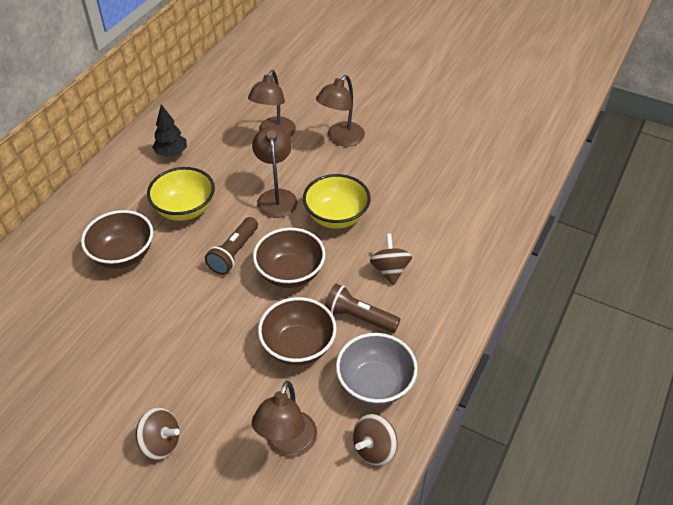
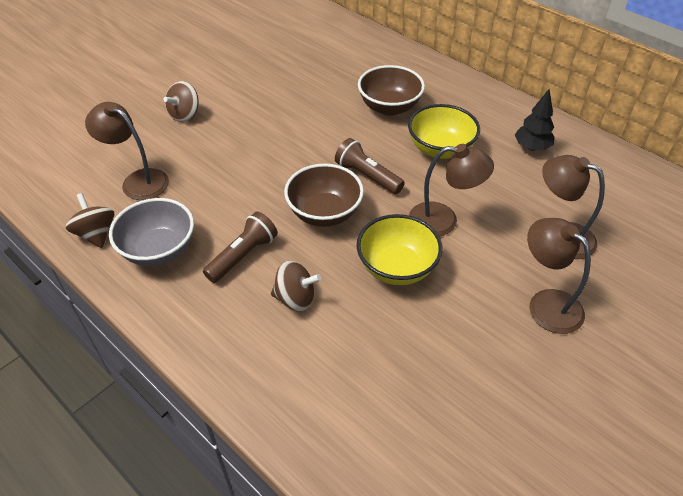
camera: 105 degrees right, 0 degrees up
(298, 346) = (231, 203): brown bowl -> none

